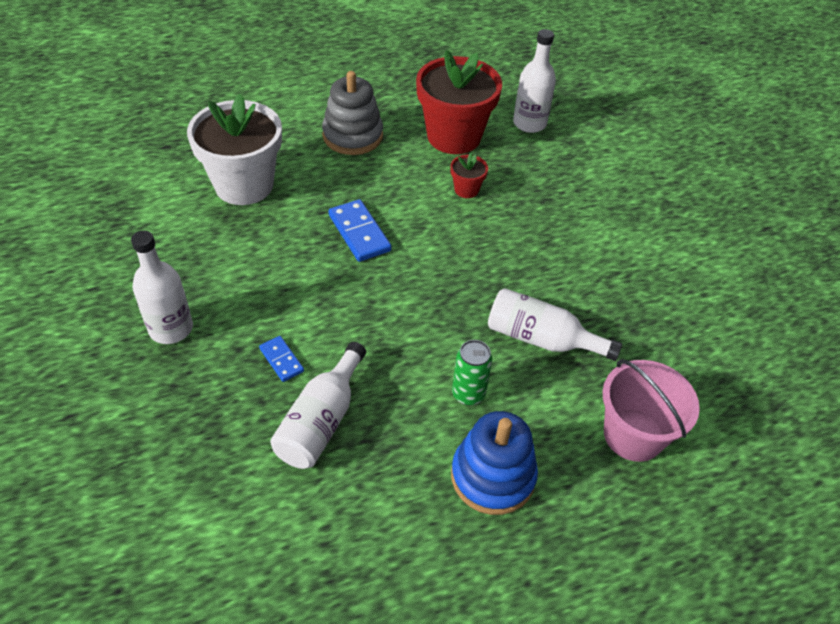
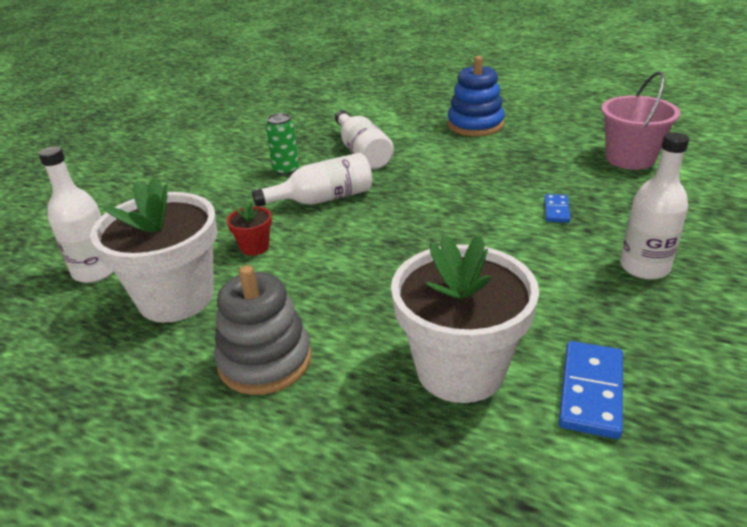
camera: 130 degrees left, 15 degrees down
(321, 420) = (555, 174): white bottle -> white bottle (322, 199)
(359, 233) = (395, 260): blue domino -> blue domino (590, 391)
(454, 136) = (176, 298): red flower pot -> white flower pot
(468, 394) = (444, 151): green can -> green can (286, 170)
(633, 435) = (380, 111): pink bucket -> pink bucket (630, 158)

